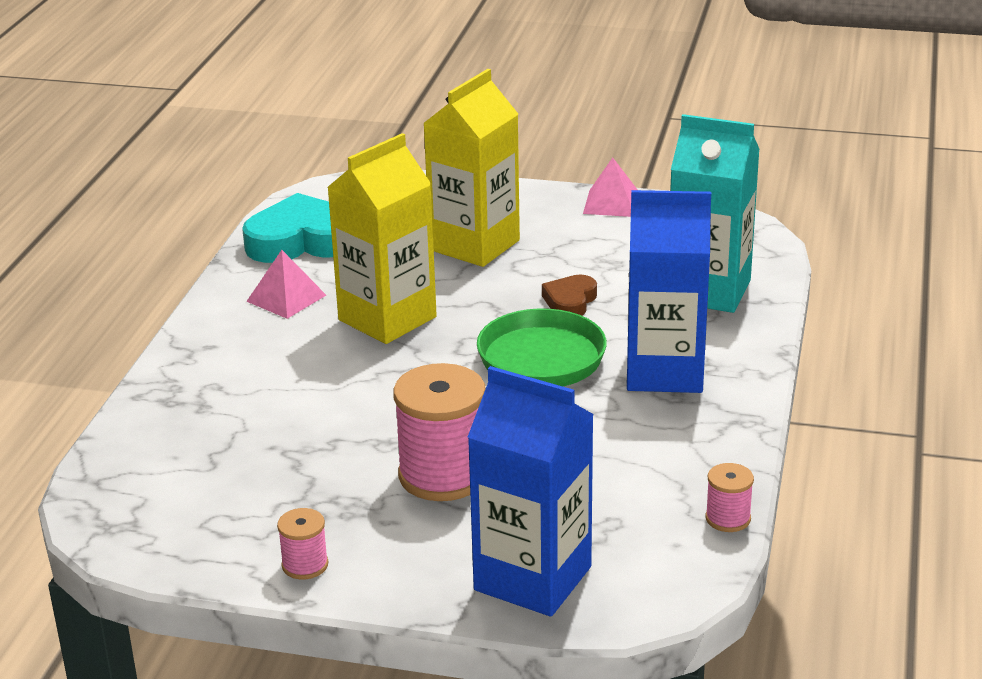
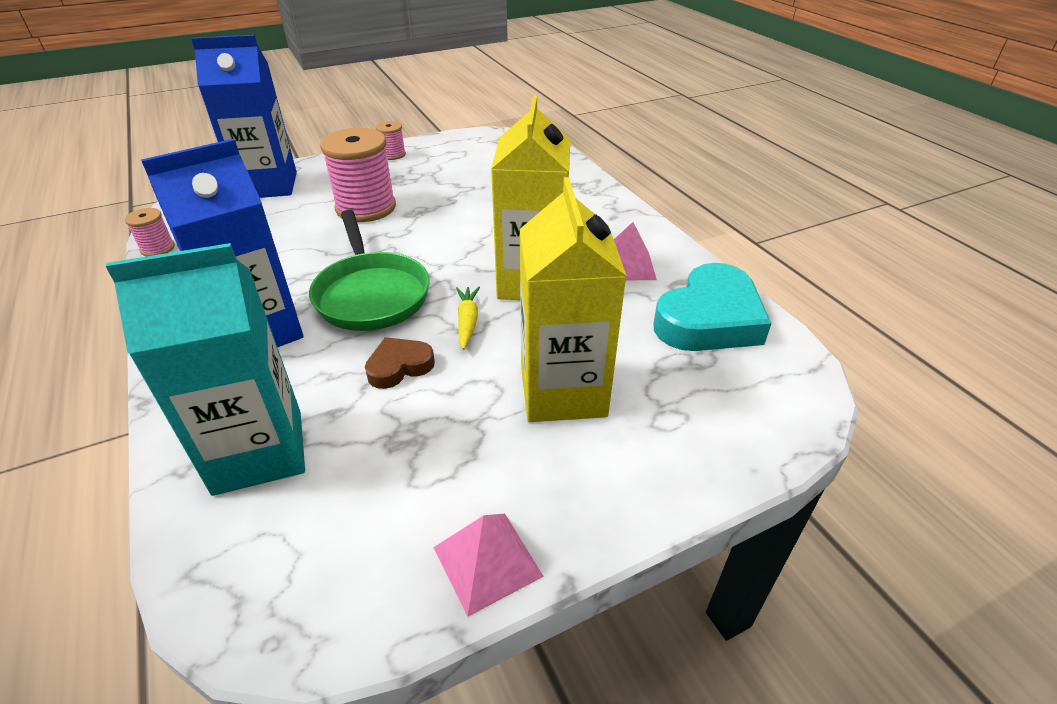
camera: 140 degrees right, 10 degrees up
(483, 310) = (467, 322): none -> yellow carrot
(570, 301) = (399, 366): brown heart -> brown heart turned 105 degrees counterclockwise

